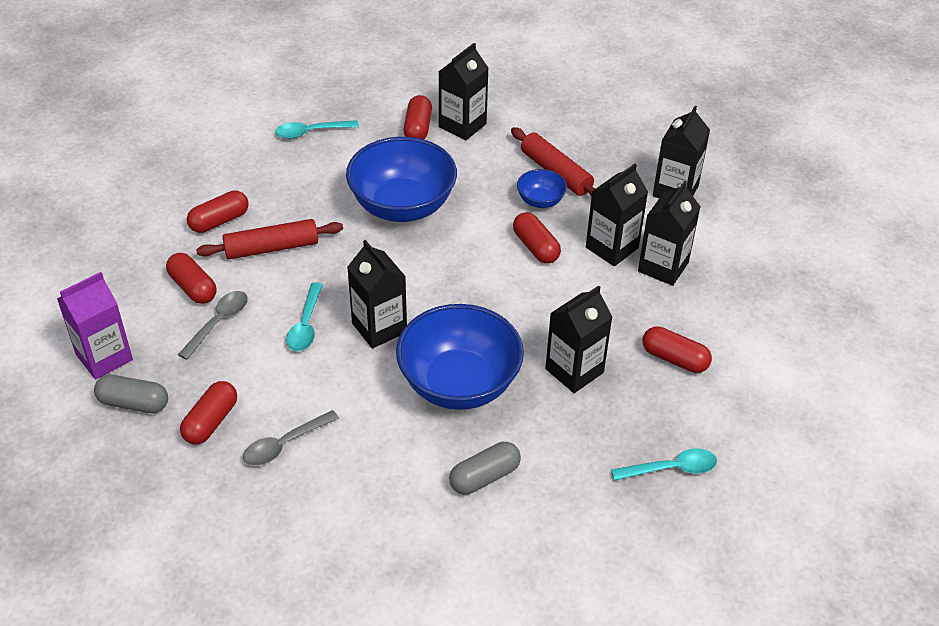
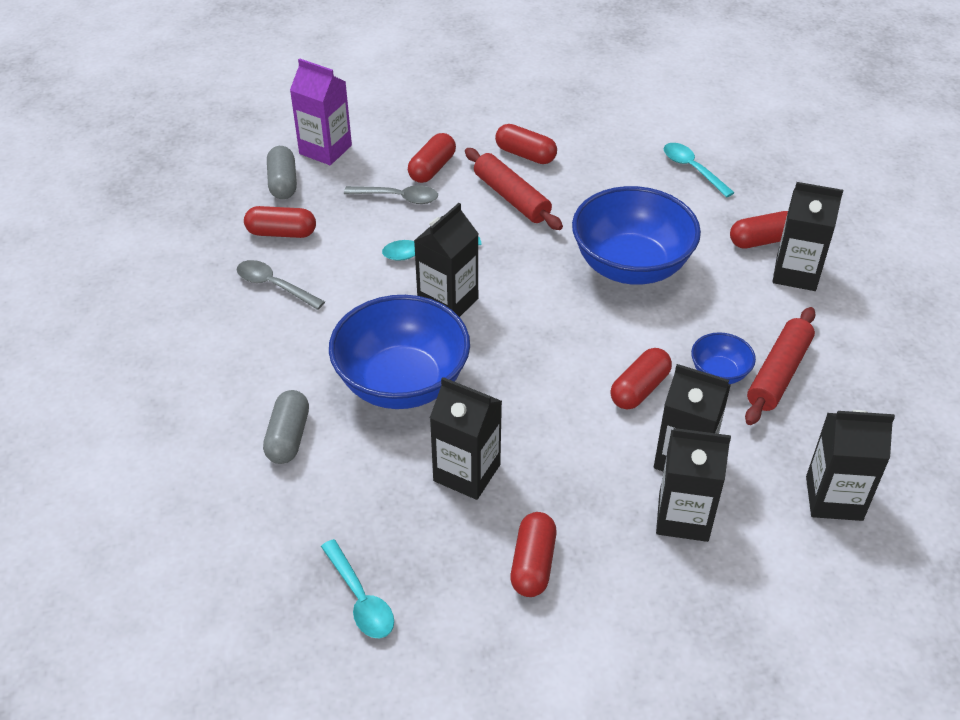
camera: 70 degrees right, 0 degrees up
(484, 477) = (288, 437): grey capsule -> grey capsule turned 60 degrees clockwise

